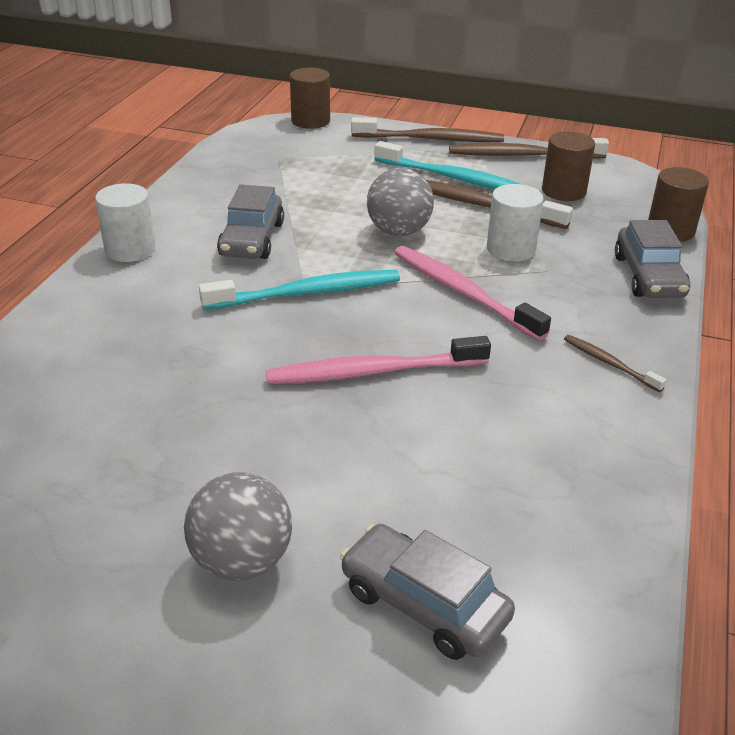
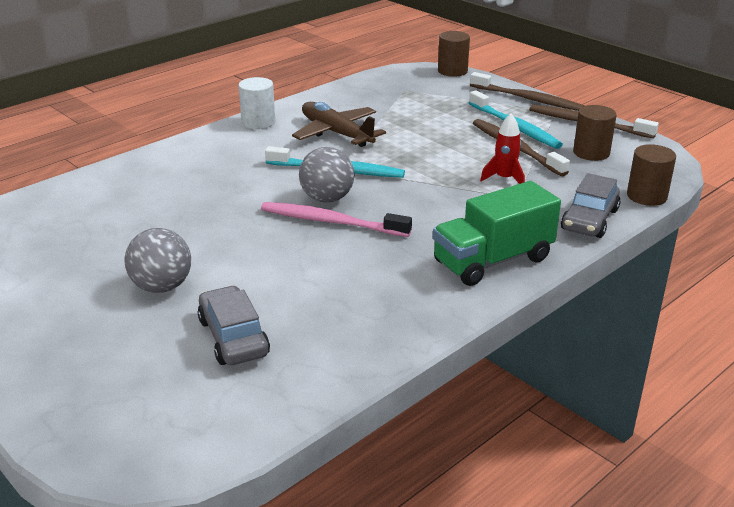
camera: 30 degrees right, 5 degrees down
(252, 239) = (336, 133): grey car -> brown plane
(398, 231) = (437, 150): grey ball -> grey ball (327, 199)
(463, 292) = (439, 195): pink toothbrush -> none
(511, 249) = (504, 179): white cylinder -> red rocket
(609, 363) = (493, 260): brown toothbrush -> green truck

